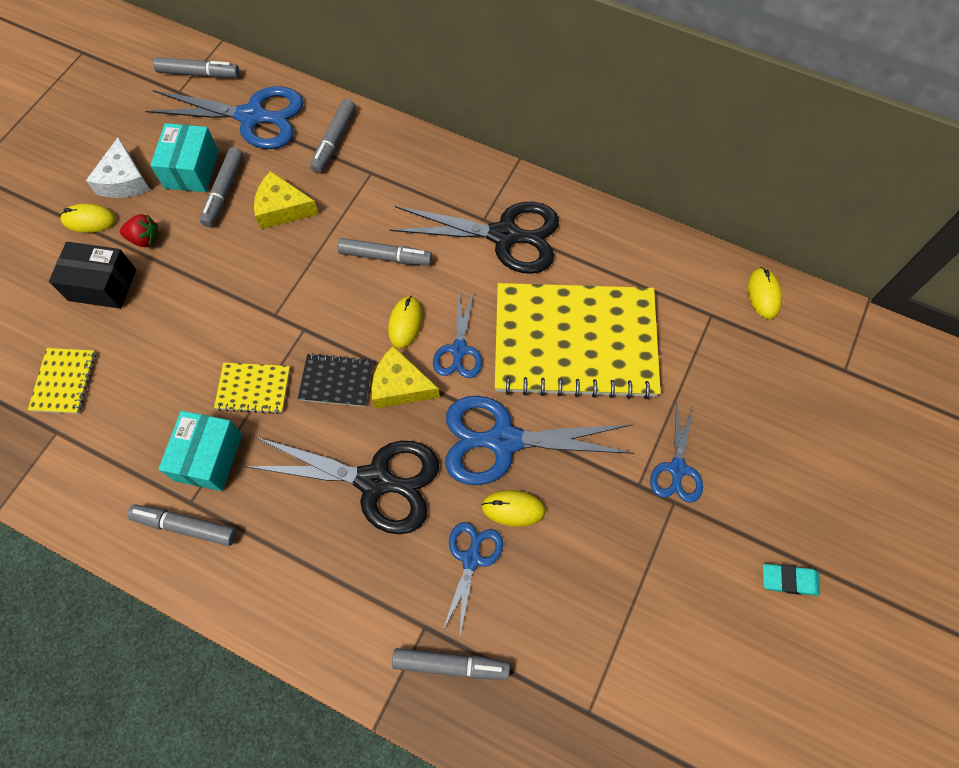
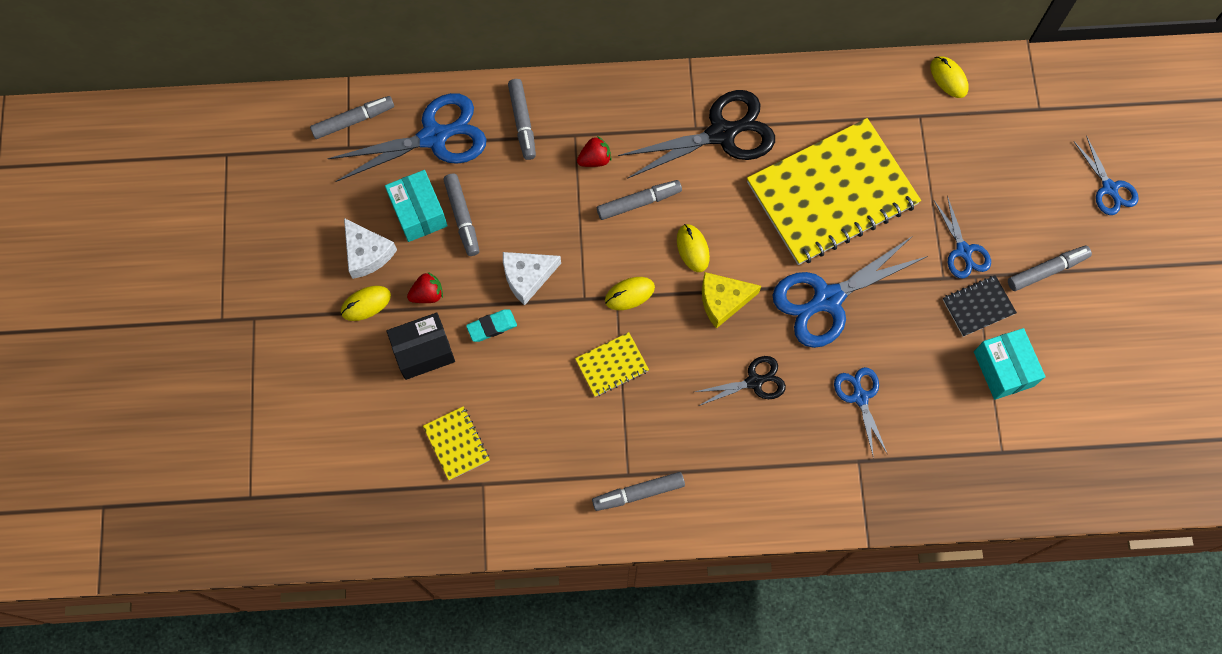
camera: 30 degrees left, 5 degrees up
(209, 457) = (617, 435): turquoise box -> turquoise box (1003, 369)
(239, 269) = (527, 277): none -> white cheese
(282, 208) = (523, 206): yellow cheese -> none
(336, 381) = (671, 324): black notebook -> black notebook (978, 306)
(373, 201) = (595, 159): none -> red strawberry
(376, 481) = (754, 381): black scissors -> black scissors, size x0.55
(451, 665) = (892, 475): grey marker -> grey marker (1047, 270)
(459, 350) = (748, 248): blue scissors -> blue scissors (1109, 188)
(513, 509) = (866, 345): yellow mouse -> yellow mouse (629, 294)
(789, 580) = (1082, 288): turquoise eraser -> turquoise eraser (492, 327)

